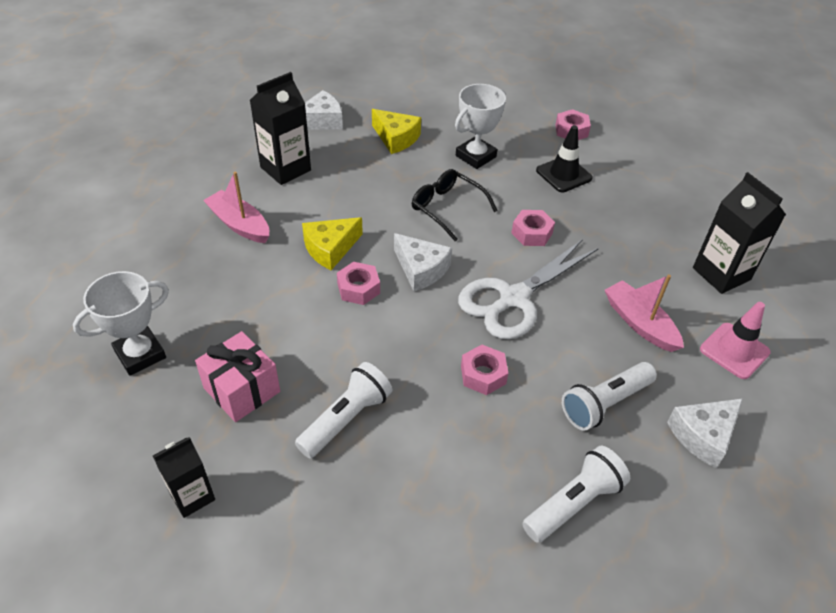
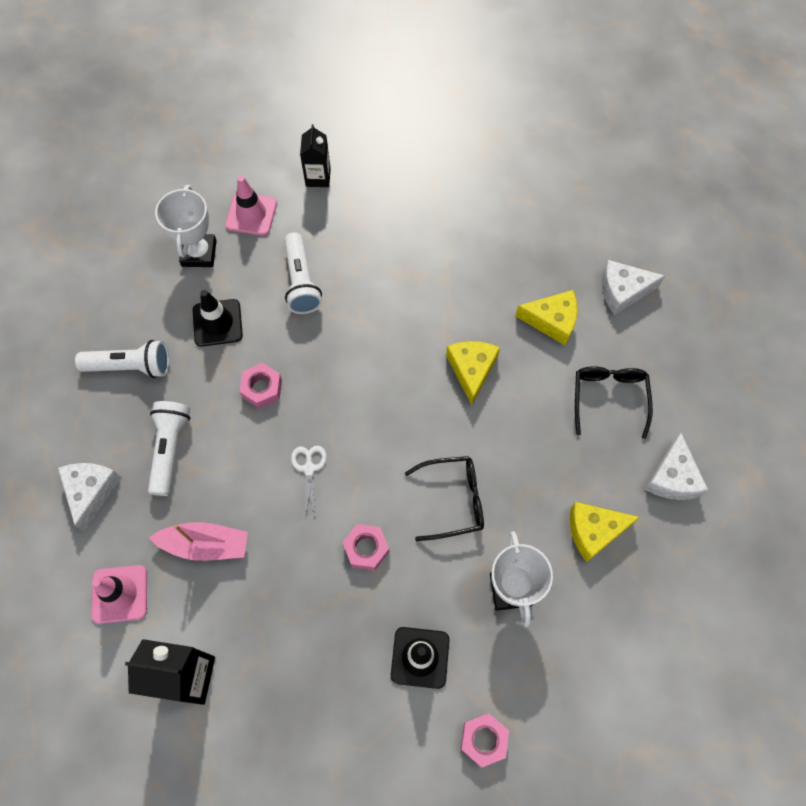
camera: 130 degrees right, 20 degrees up
(140, 354) = (454, 197): white trophy -> white trophy (199, 253)
(239, 224) = (552, 321): pink boat -> yellow cheese
(242, 390) = (375, 238): pink gift -> none
(285, 169) = (609, 398): black carton -> black glasses
(296, 530) = (251, 214): none -> pink traffic cone
(358, 288) = (410, 362): pink nut -> none
(421, 269) = (395, 422): white cheese -> white cheese (623, 291)
(455, 460) = (217, 323): none -> black traffic cone
(514, 298) = (309, 468): white scissors -> white scissors, size x0.45
(574, 503) = (131, 366): white flashlight -> white flashlight turned 90 degrees counterclockwise

